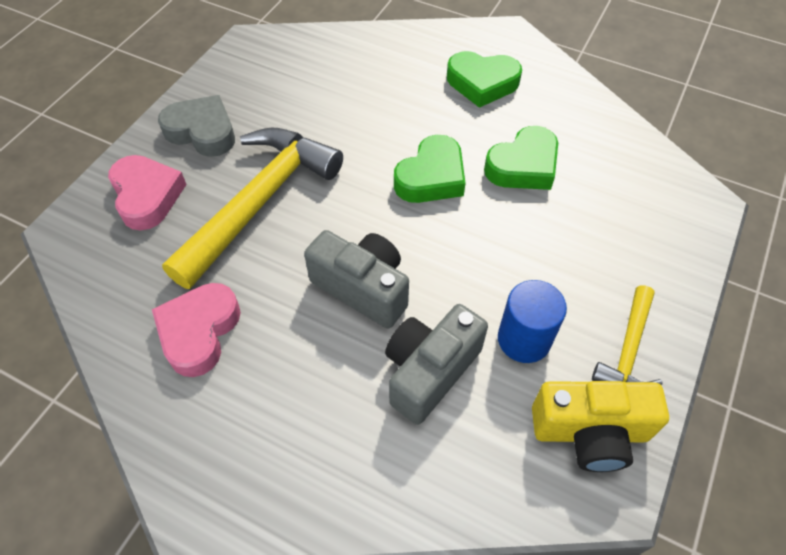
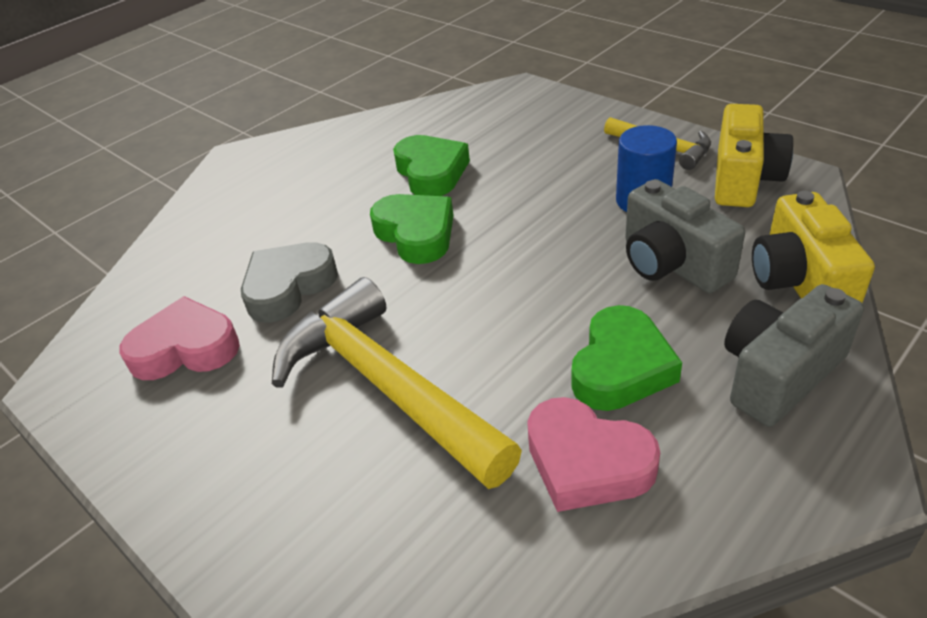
camera: 70 degrees left, 15 degrees down
(147, 196) = (312, 525): pink heart -> pink heart (185, 348)
(202, 131) = (214, 447): grey heart -> grey heart (288, 287)
(363, 288) = (555, 302): grey camera -> grey camera (779, 374)
(423, 484) = (799, 282): none -> yellow camera
(482, 83) = (298, 183): green heart -> green heart (621, 367)

